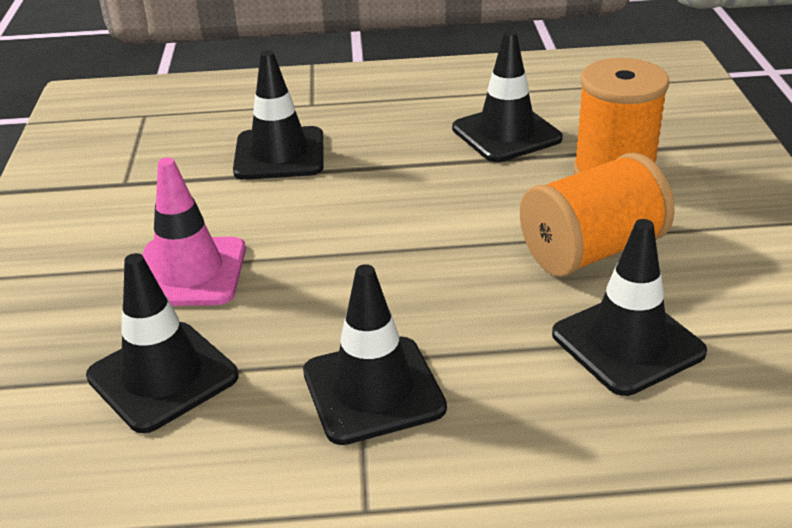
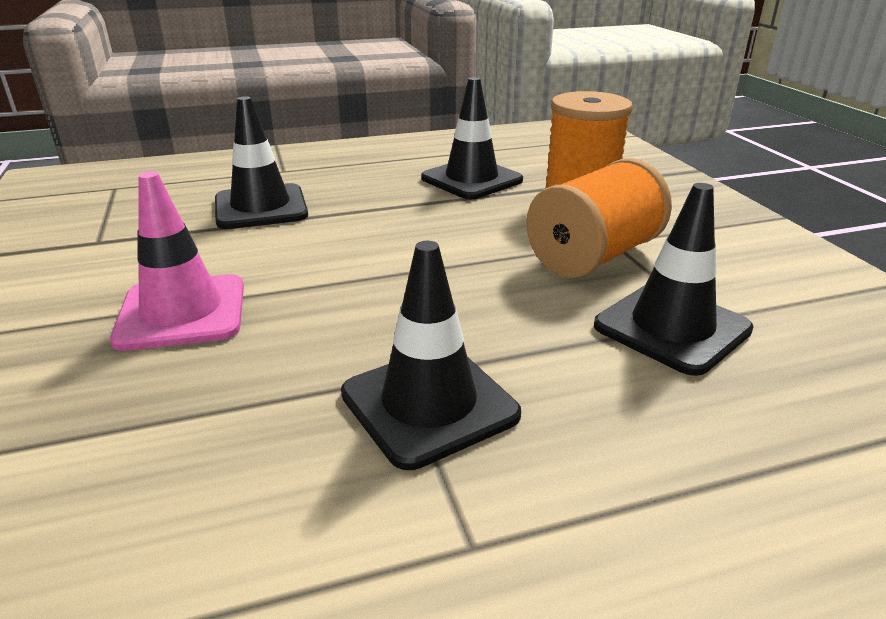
camera: 15 degrees left, 5 degrees down
(162, 376) = (165, 422): black traffic cone -> none

